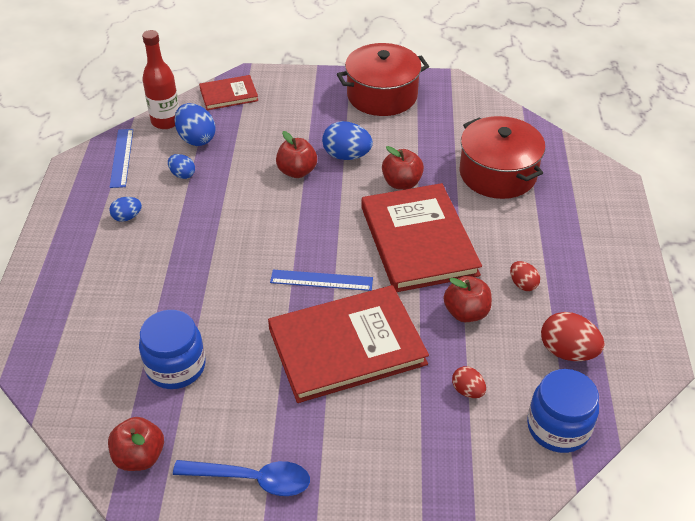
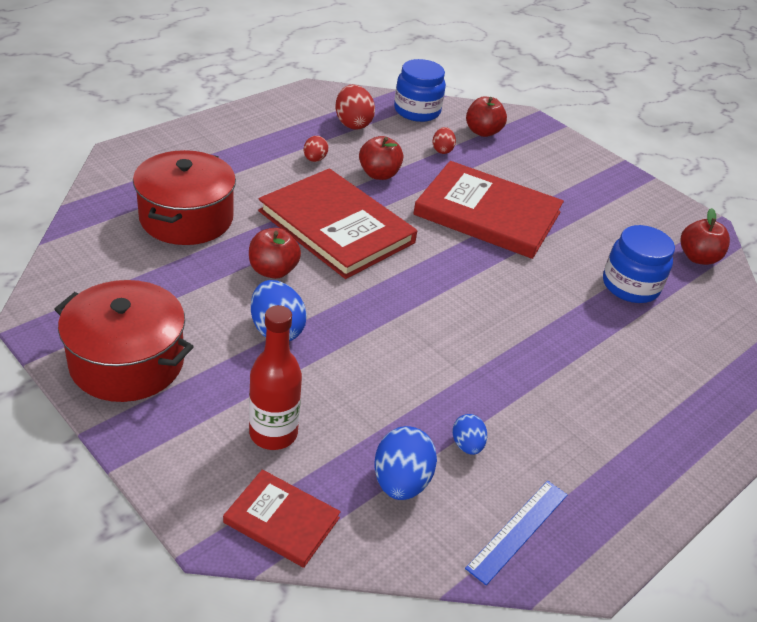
camera: 140 degrees left, 5 degrees down
(127, 217) = (574, 440): blue egg -> none
(166, 121) = (409, 545): red bottle -> red bottle (273, 433)
(252, 479) = (628, 203): blue spoon -> none
(297, 171) = (346, 353): red apple -> red apple (482, 132)
(321, 280) = (451, 258): blue ruler -> none
(418, 240) = (336, 227): red book -> red book turned 75 degrees counterclockwise

